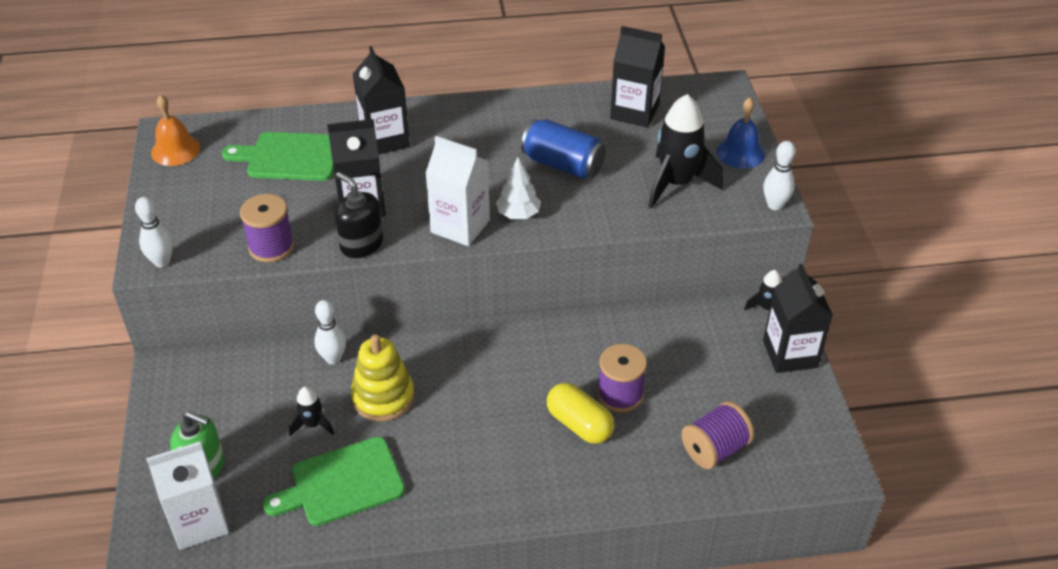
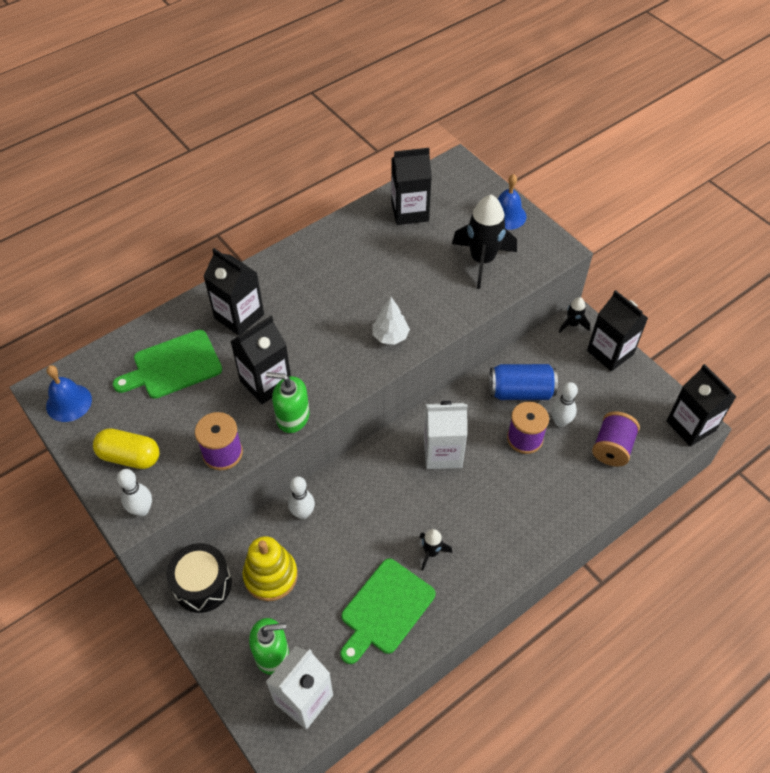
camera: 30 degrees left, 10 degrees up
(175, 150) = (69, 402): orange bell -> blue bell
(191, 376) = (202, 584): none -> black drum
(313, 424) = (328, 575): black rocket -> black rocket (431, 552)
(361, 244) = (292, 417): black soap dispenser -> green soap dispenser
(383, 397) = (364, 525): yellow stacking toy -> yellow stacking toy (270, 576)
(460, 226) = (355, 366): white carton -> white carton (442, 453)
(563, 165) = (391, 279): blue can -> blue can (520, 392)
(579, 424) = (514, 475): yellow capsule -> yellow capsule (130, 457)
(775, 205) = (559, 249): white bowling pin -> white bowling pin (560, 421)
(832, 470) = (691, 426): none -> black carton

